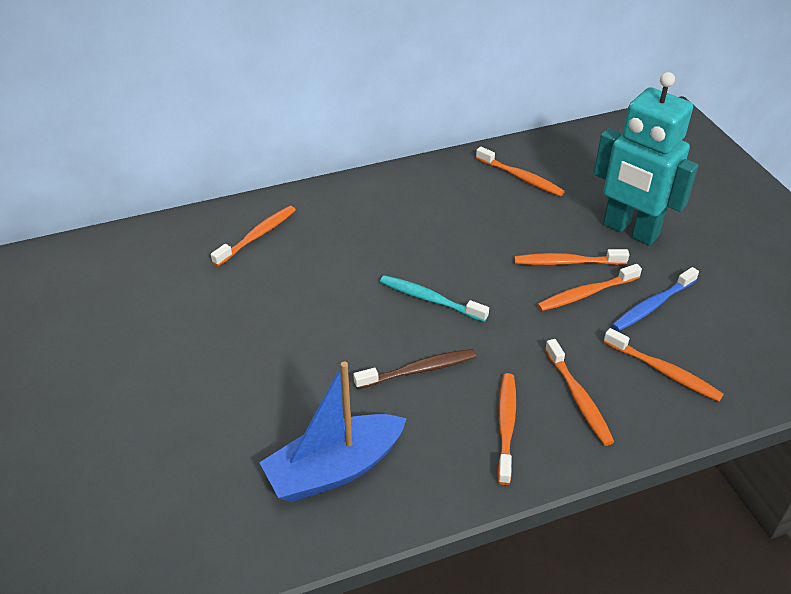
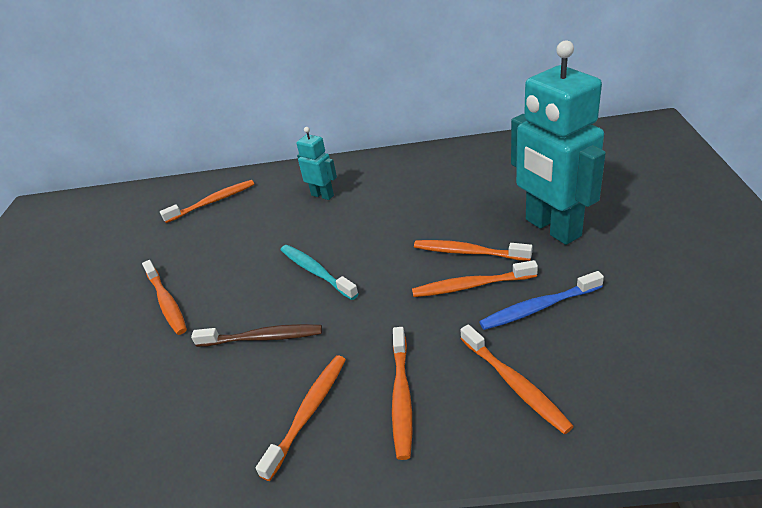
camera: 25 degrees right, 5 degrees down
(334, 469) = (124, 423): blue boat -> none
(383, 217) = (322, 195): none -> turquoise robot
(521, 177) = (466, 171): orange toothbrush -> orange toothbrush (167, 302)

